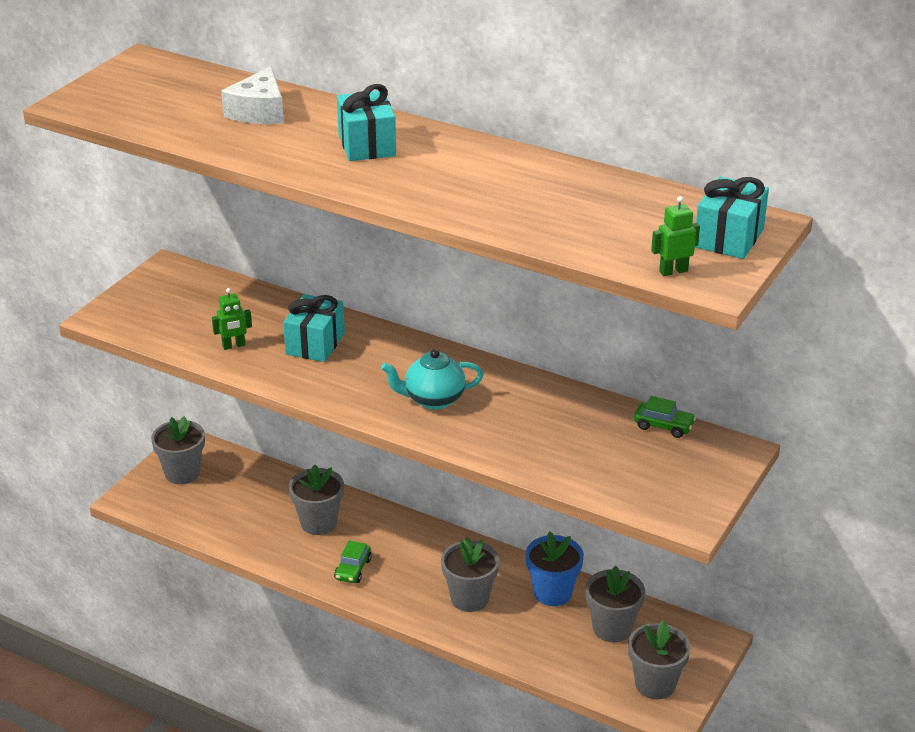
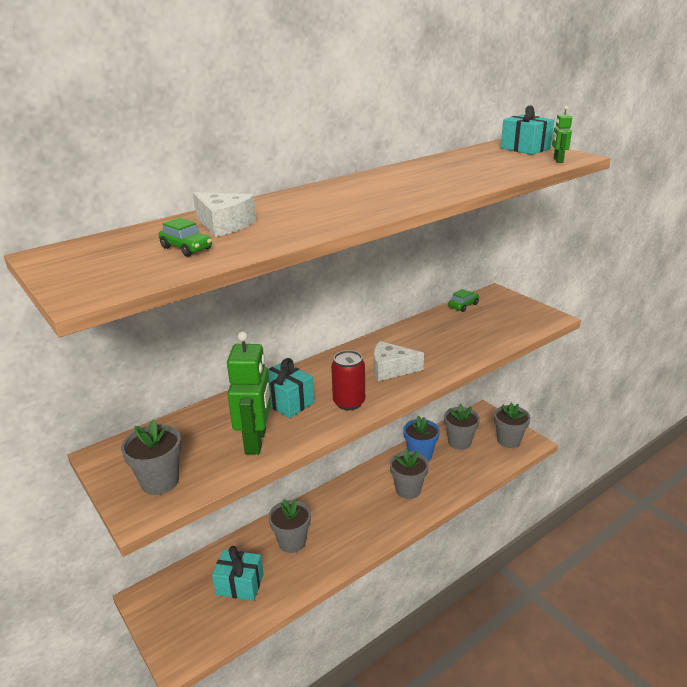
camera: 65 degrees left, 5 degrees down
(182, 473) = (174, 611): grey flower pot -> grey flower pot (160, 481)
(234, 346) = (256, 441): green robot -> green robot, size x2.11
(339, 386) = (349, 402): none -> red can
(353, 569) = (351, 537): green car -> green car (186, 248)
(367, 145) = (326, 201): turquoise gift -> turquoise gift (240, 584)
(433, 400) = (391, 369): turquoise teapot -> white cheese

